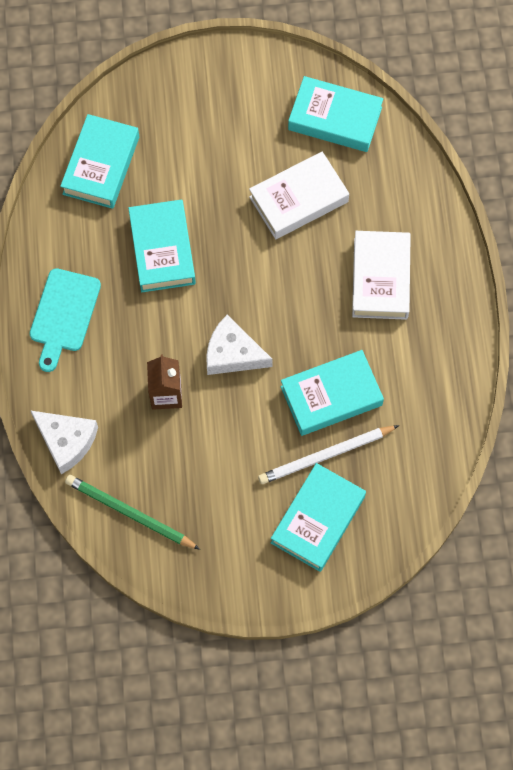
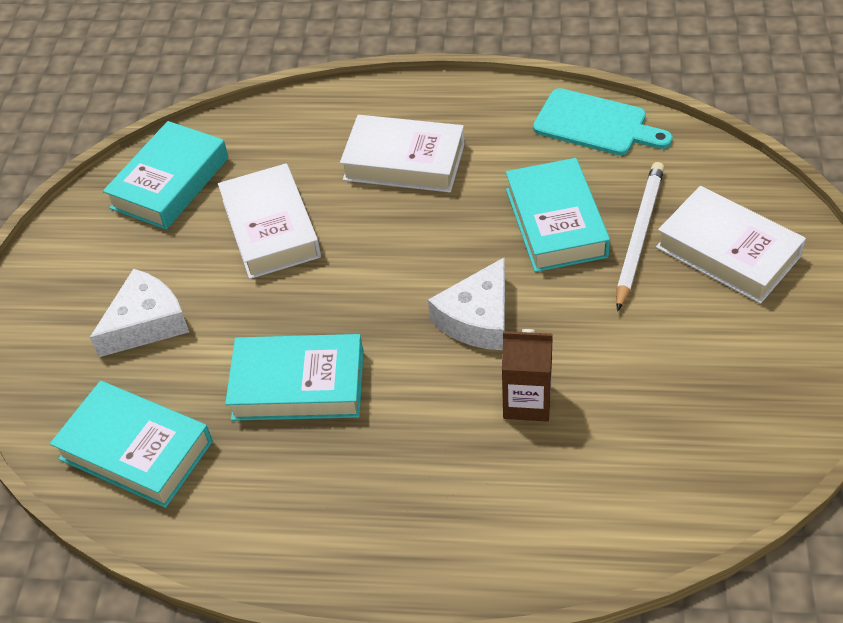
camera: 75 degrees left, 20 degrees down
(64, 314) = (371, 524): turquoise cutting board -> turquoise cutting board (595, 124)
(66, 441) = (587, 541): white cheese -> white cheese (146, 323)
(129, 513) = (712, 465): green pencil -> none
(318, 519) = (727, 252): turquoise book -> white book
(326, 456) = (638, 235): white pencil -> white pencil turned 150 degrees counterclockwise

